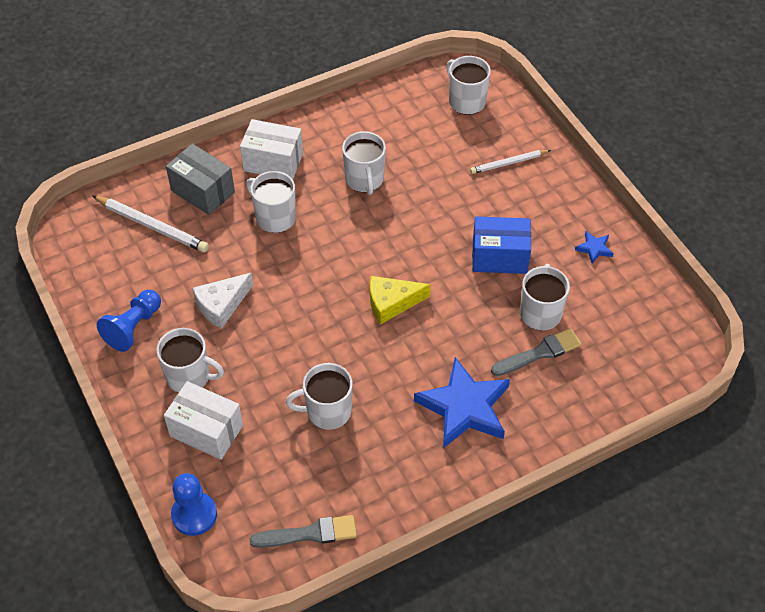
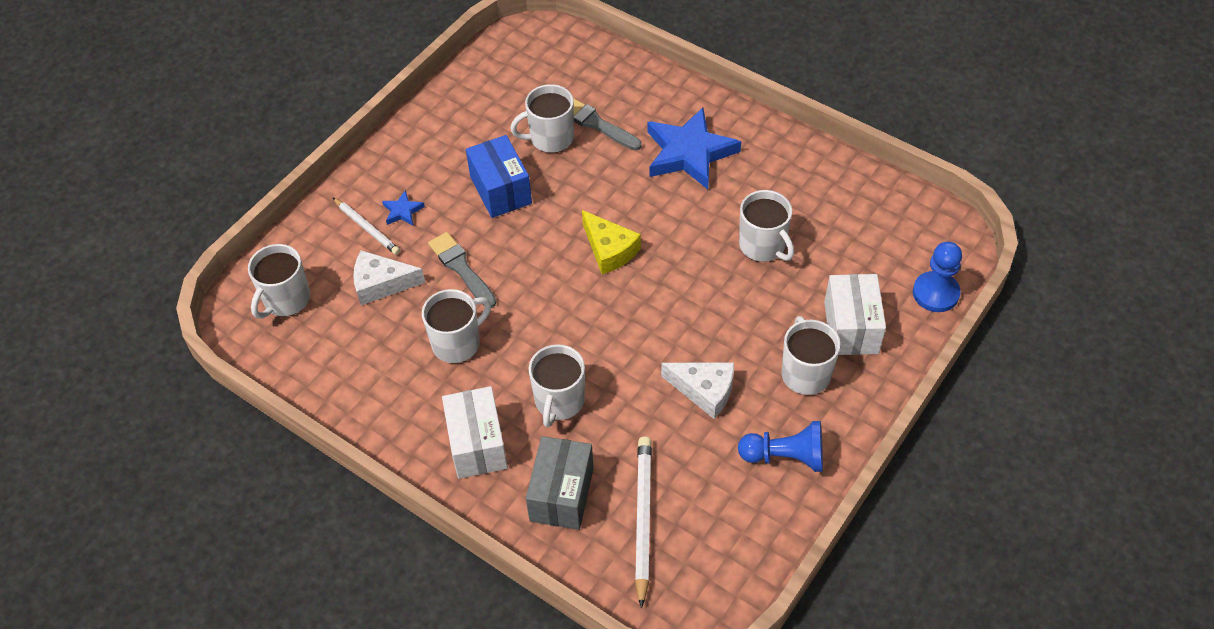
camera: 115 degrees left, 0 degrees up
(309, 534) = (886, 205): grey brush -> grey brush (461, 268)
(447, 155) = (381, 284): none -> white cheese
(594, 248) = (449, 126): blue star -> blue star (402, 211)

